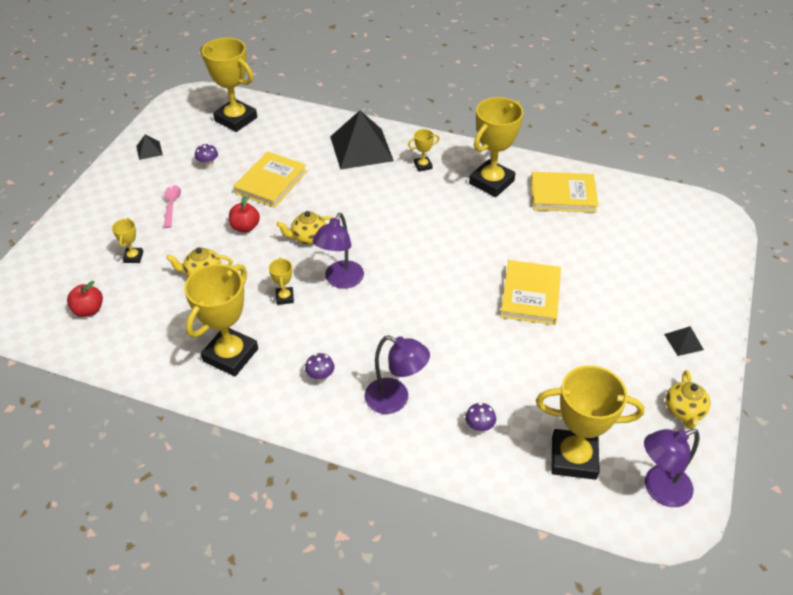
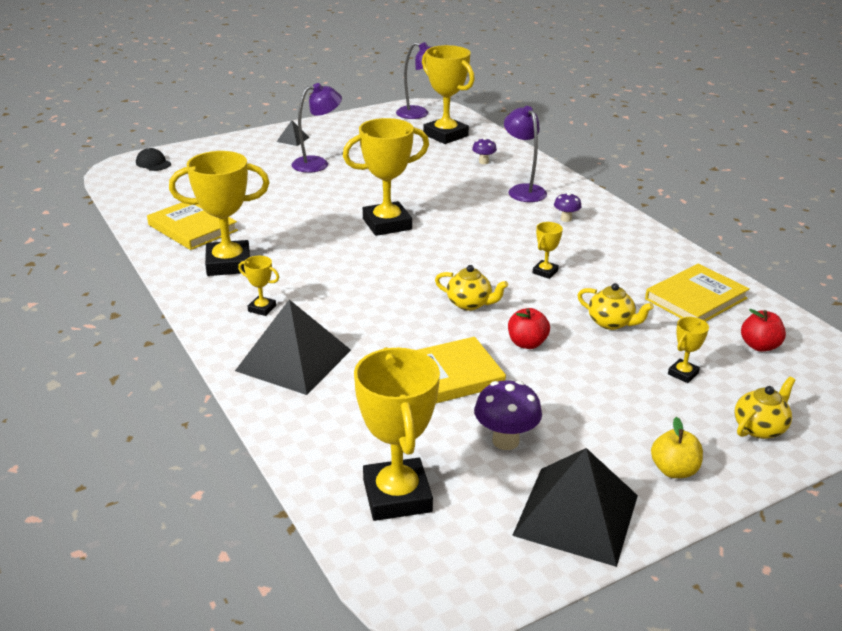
camera: 140 degrees left, 15 degrees down
(112, 193) = (674, 470): none -> yellow apple
(149, 150) = (576, 514): black pyramid -> black pyramid, size x2.32
(171, 205) = (597, 411): pink spoon -> none
(208, 165) = (505, 441): purple mushroom -> purple mushroom, size x1.70
(230, 355) = (630, 258): yellow trophy -> yellow trophy (387, 224)
(340, 281) = (480, 261): purple lamp -> purple lamp (317, 163)
(530, 295) = (343, 192): yellow book -> yellow book (695, 299)
(684, 411) = (352, 124): yellow teapot -> yellow teapot (759, 428)
(711, 235) = (153, 163): none -> black cap

